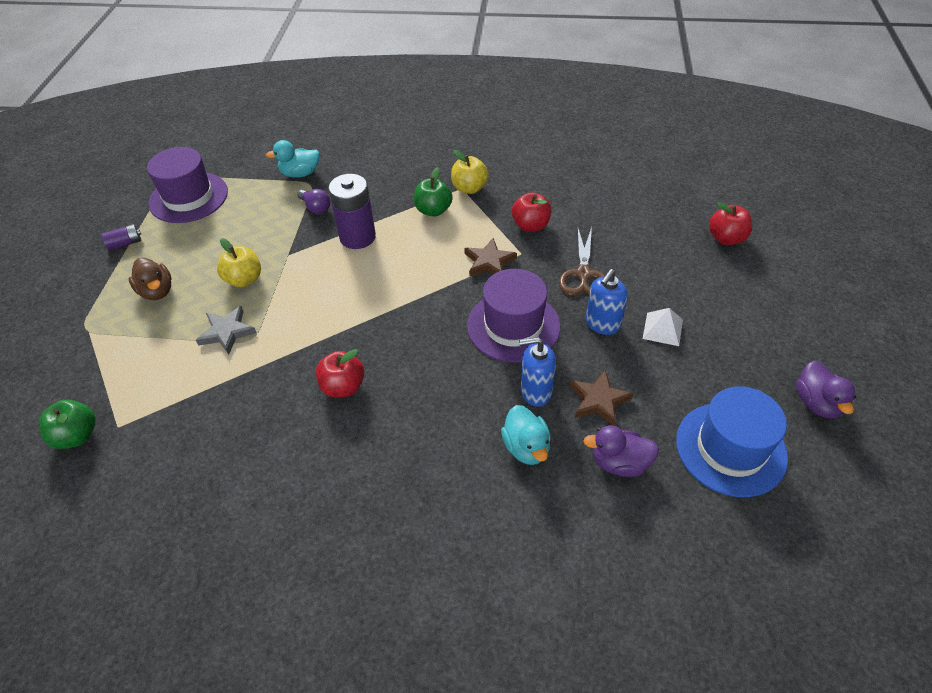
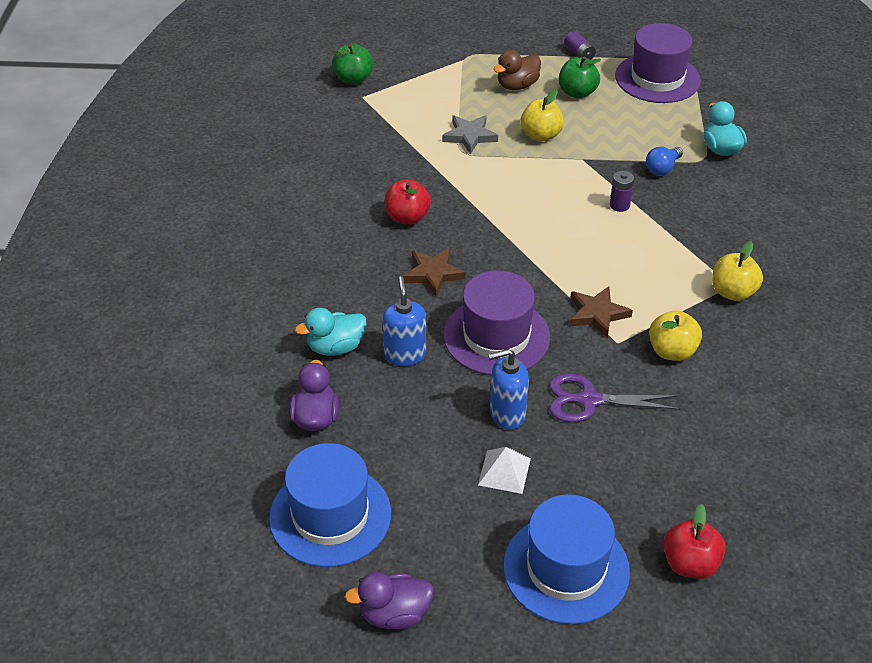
camera: 85 degrees right, 5 degrees down
(316, 208) = (662, 168): purple light bulb -> blue light bulb
(357, 237) = (619, 205): purple battery -> purple battery, size x0.49
(433, 210) = (680, 262): green apple -> green apple (577, 93)
(530, 225) = (672, 351): red apple -> yellow apple
(584, 275) = (588, 400): brown scissors -> purple scissors
(598, 400) = (394, 405): brown star -> brown star (433, 274)
(602, 324) = (507, 414): blue soap dispenser -> blue soap dispenser turned 45 degrees counterclockwise
(746, 300) = (566, 568): none -> blue hat

